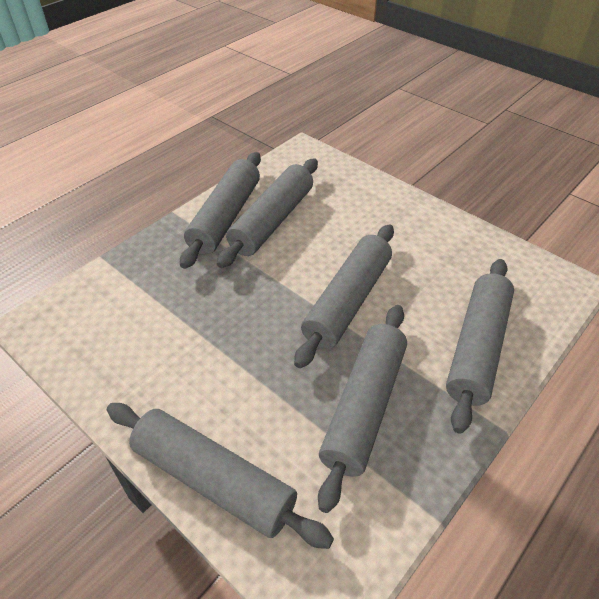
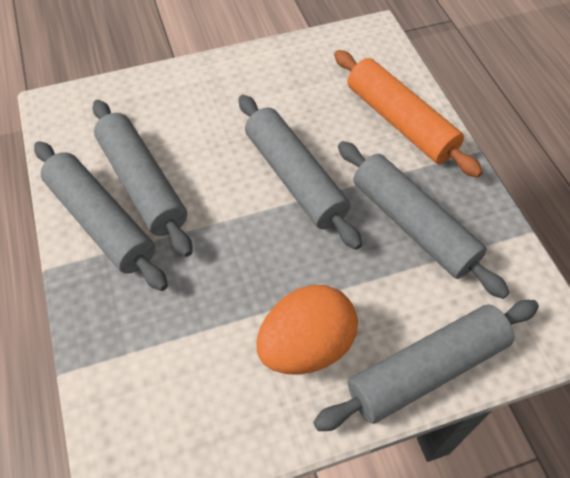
camera: 60 degrees left, 10 degrees up
(190, 379) = (306, 346): none -> orange egg
(477, 348) = (400, 122): grey rolling pin -> orange rolling pin

